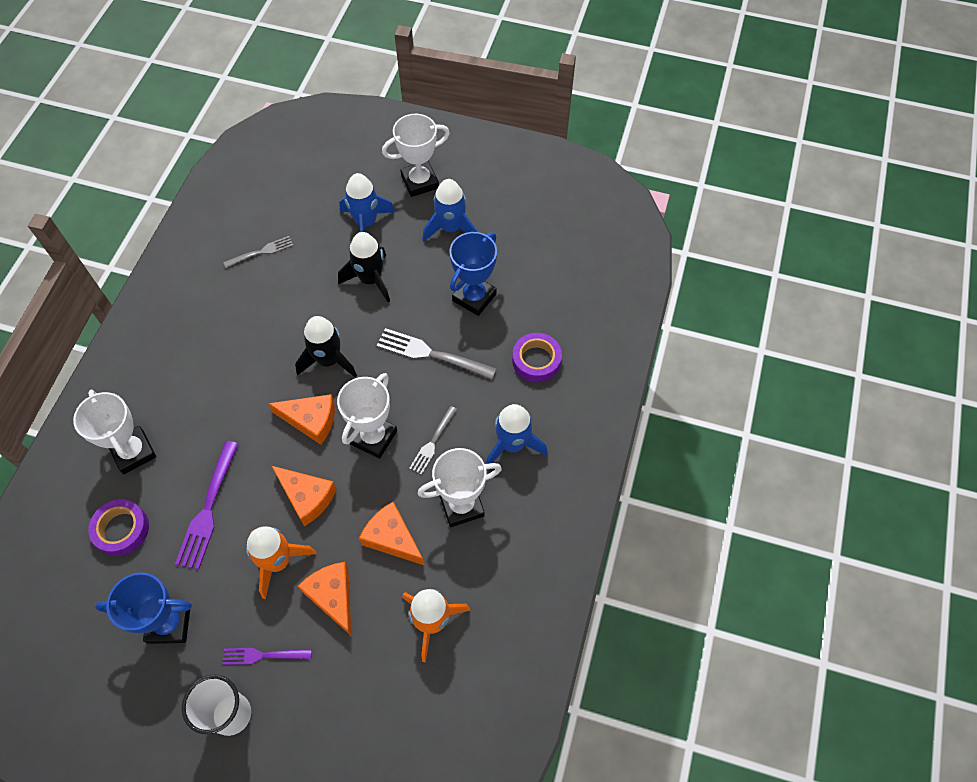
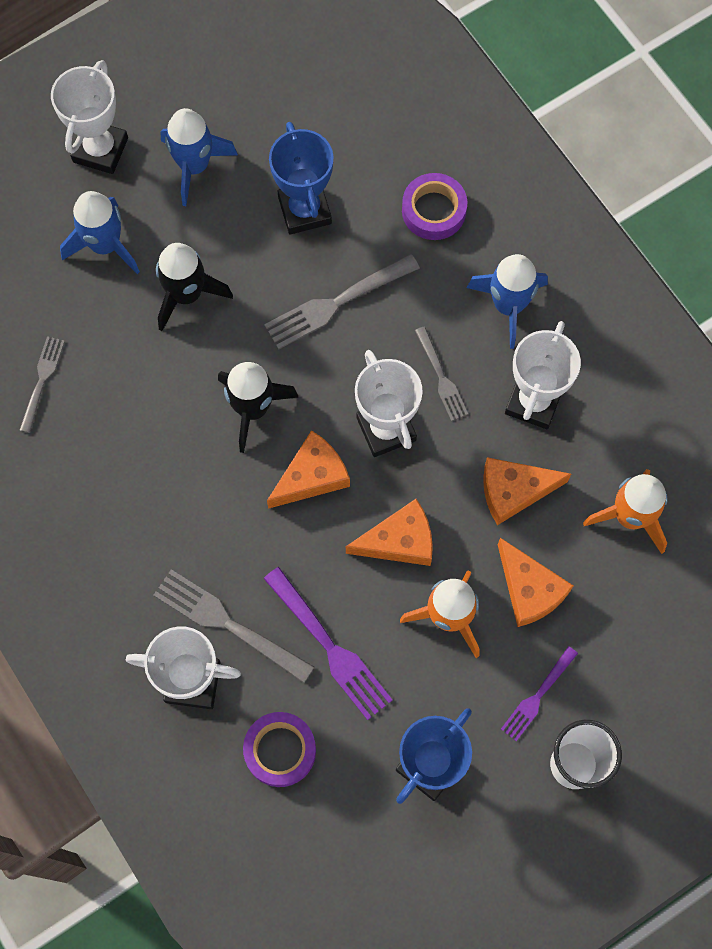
camera: 50 degrees left, 10 degrees up
(183, 444) = (228, 624): none -> grey fork
(333, 596) = (529, 589): orange cheese -> orange cheese turned 135 degrees counterclockwise

